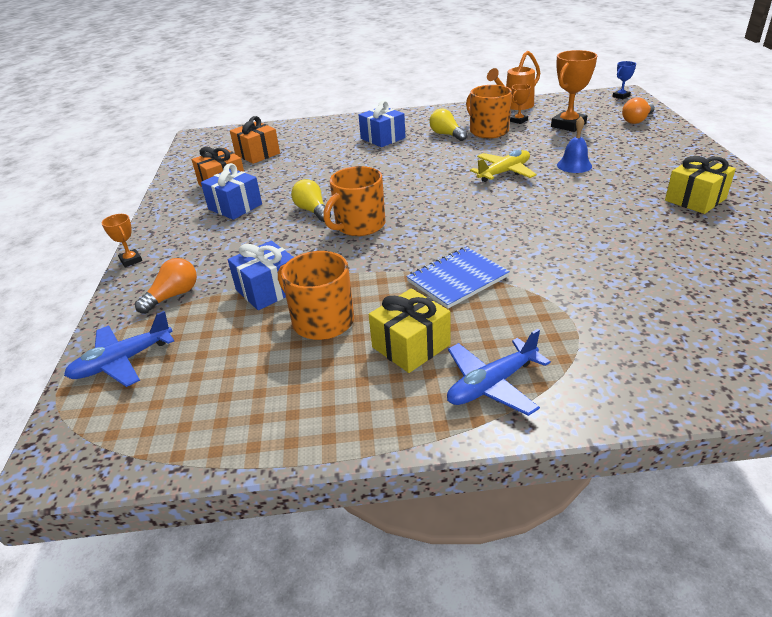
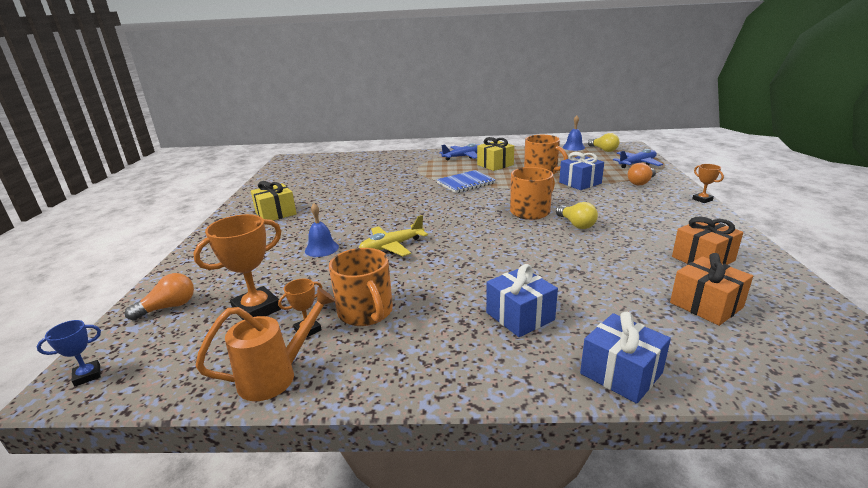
camera: 175 degrees left, 10 degrees down
(200, 455) = (573, 147): none -> blue bell
(235, 207) = (658, 233): blue gift -> blue gift (621, 373)
(446, 135) = (426, 311): yellow light bulb -> yellow light bulb (603, 150)

